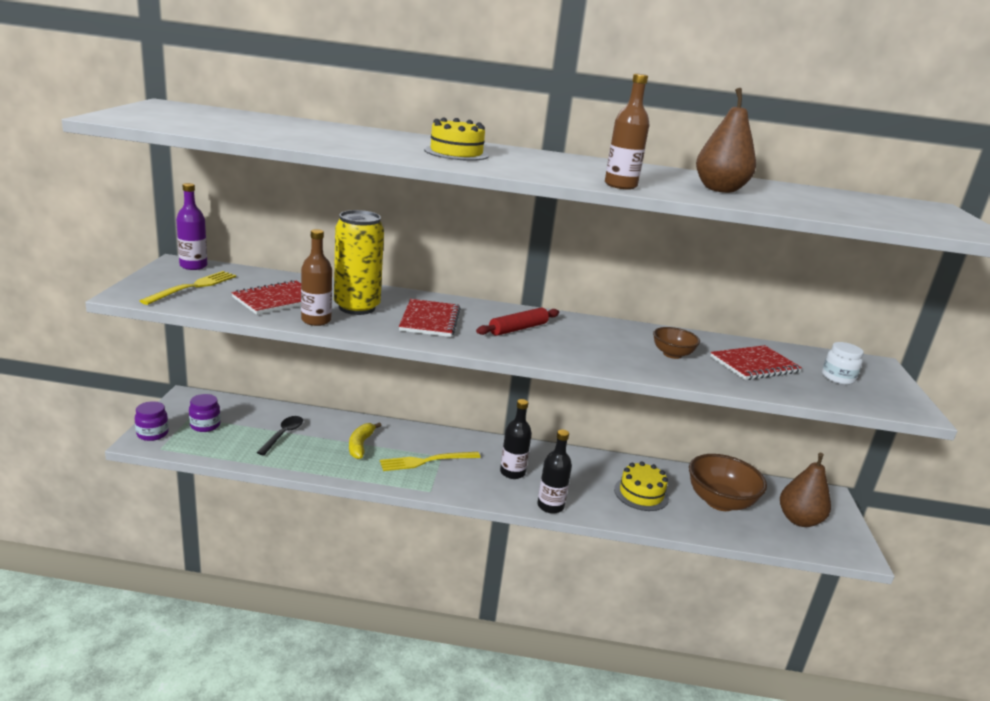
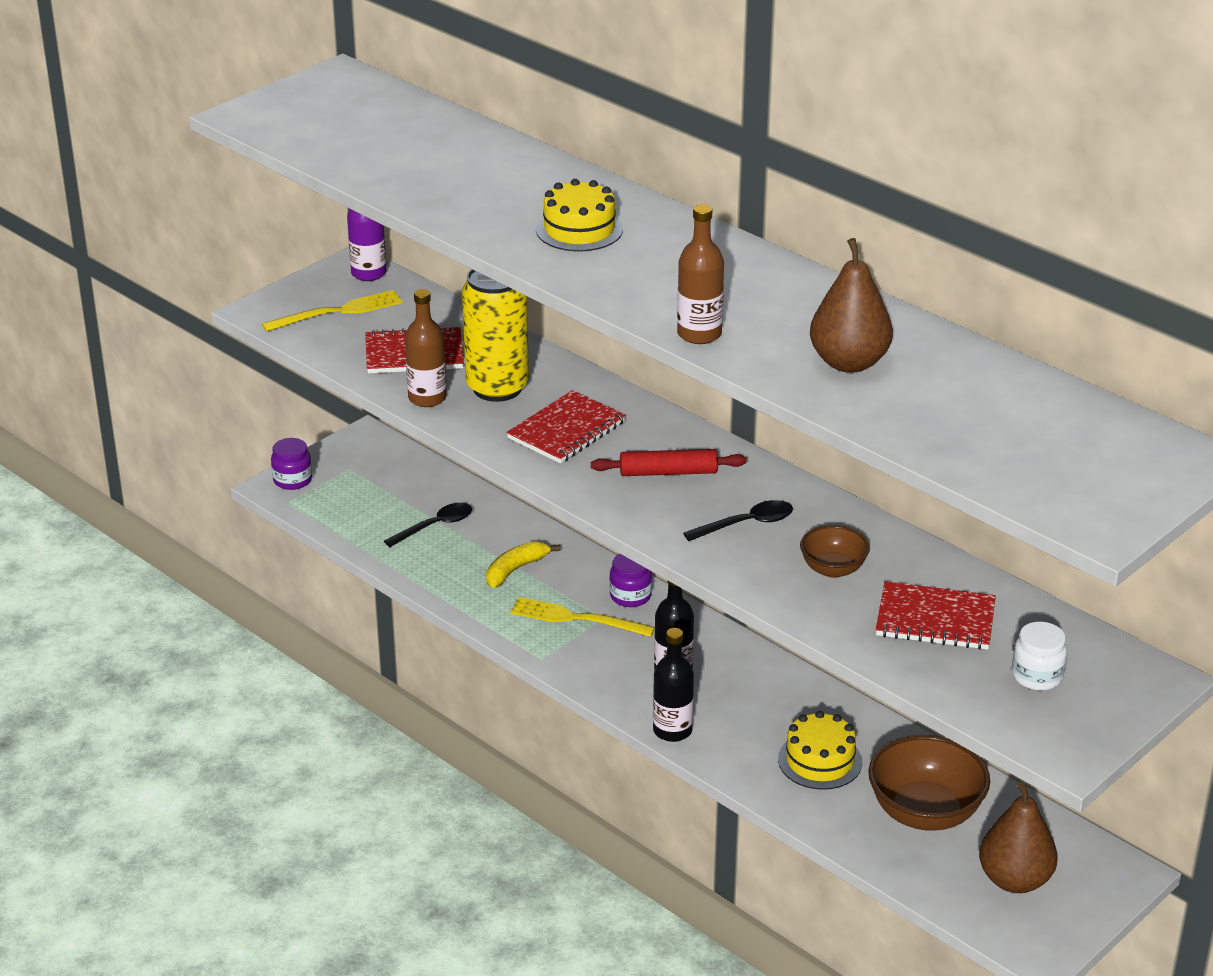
camera: 40 degrees right, 10 degrees up
(205, 425) = (357, 485): purple jar -> purple jar (630, 596)
(597, 344) = (746, 524): none -> black spoon

